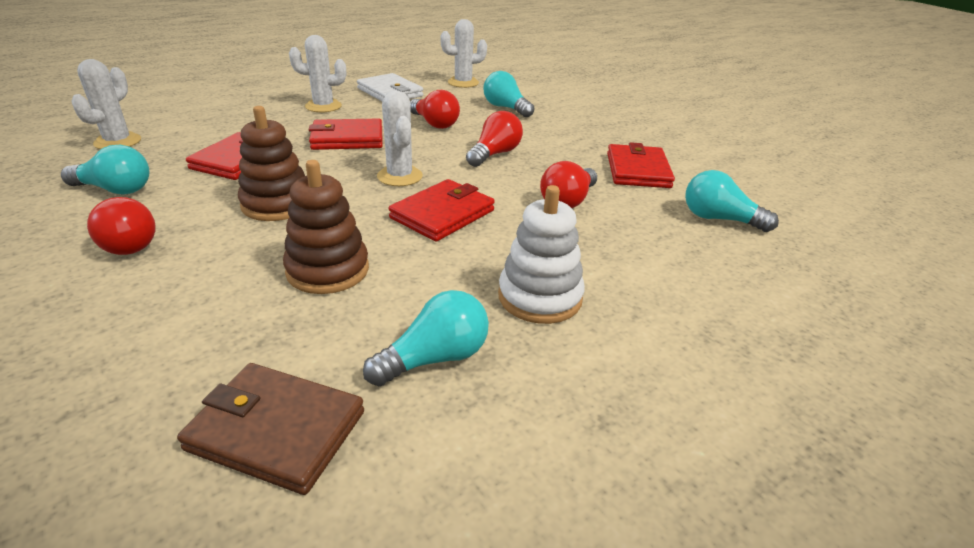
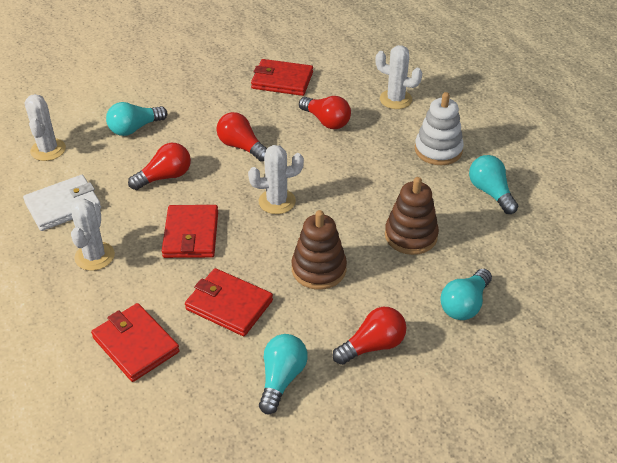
camera: 80 degrees left, 10 degrees up
(117, 142) = (164, 410): white cactus -> white cactus (395, 99)
(276, 430) = (543, 246): brown wallet -> none
(443, 214) = (341, 181): red wallet -> red wallet (136, 344)
(719, 219) = (355, 64): turquoise light bulb -> turquoise light bulb (464, 304)

